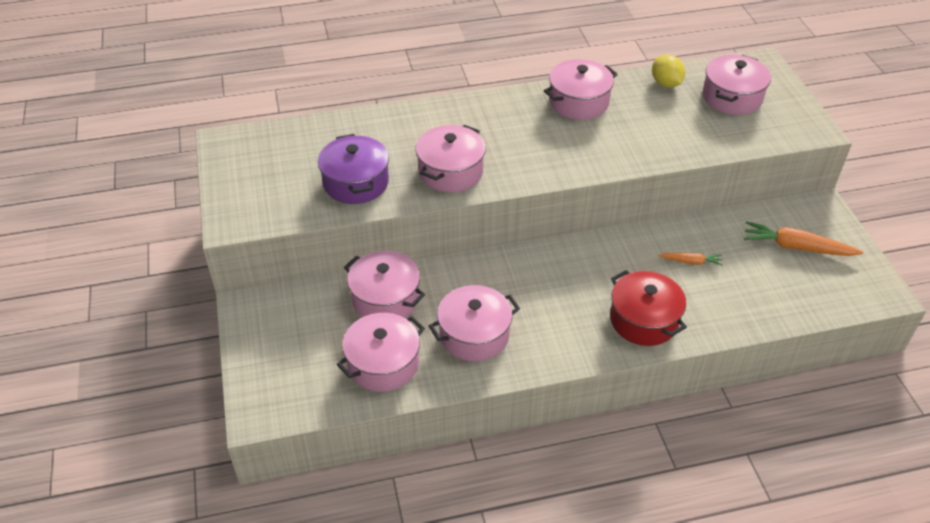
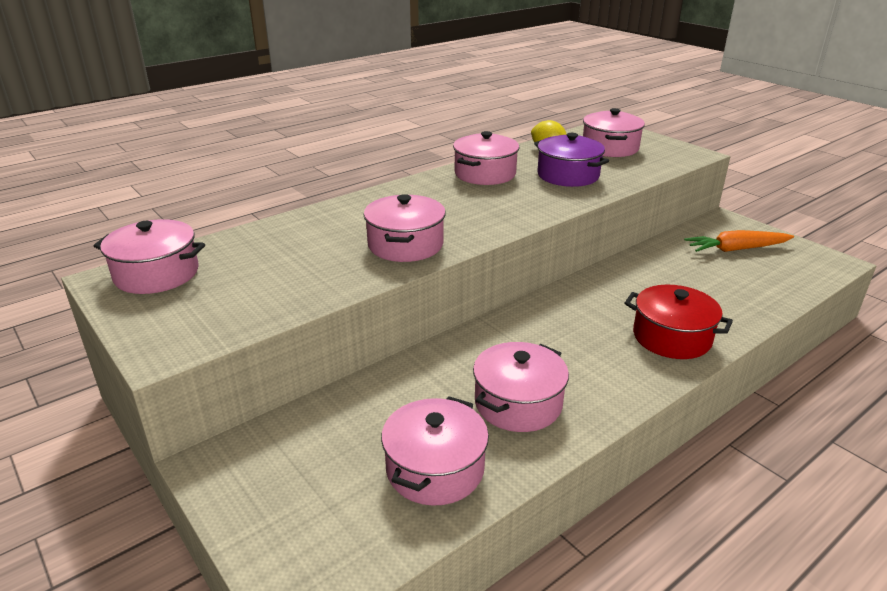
camera: 25 degrees left, 15 degrees down
(356, 182) = (304, 277): purple pot -> purple pot (568, 175)
(385, 298) = (389, 400): pink pot -> pink pot (157, 274)
(690, 261) = (665, 281): orange carrot -> none

